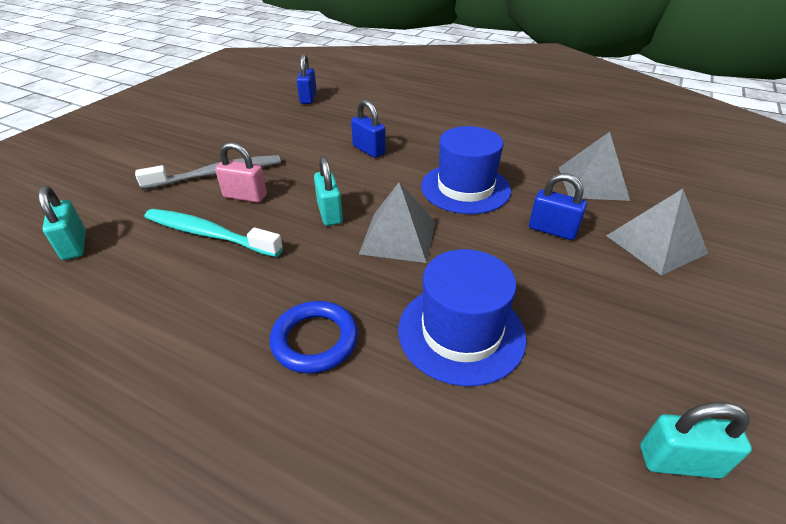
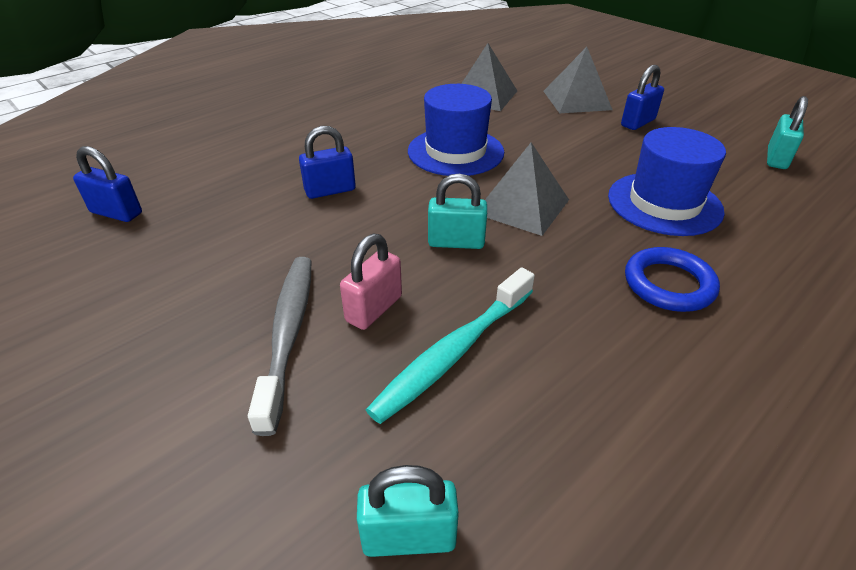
camera: 70 degrees left, 0 degrees up
(552, 230) = (543, 131): blue padlock -> blue padlock (638, 123)

